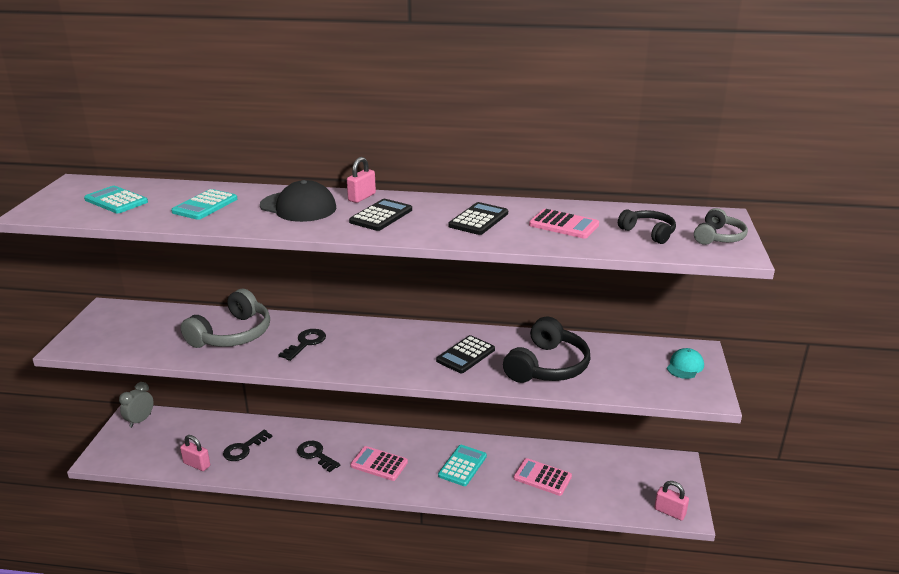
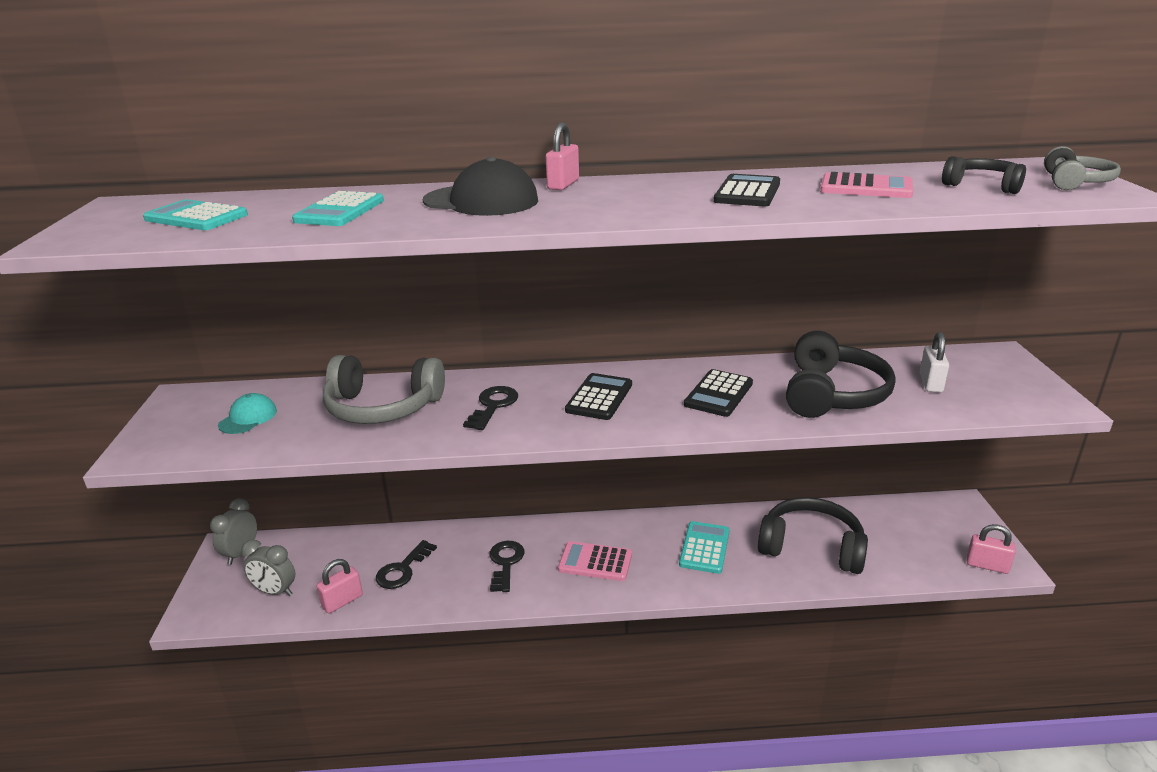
camera: 10 degrees left, 0 degrees up
(155, 451) = (275, 591): none -> grey clock
(197, 464) = (342, 601): pink padlock -> pink padlock turned 60 degrees counterclockwise
(232, 334) = (382, 407): grey headphones -> grey headphones turned 75 degrees clockwise
(316, 455) = (505, 563): black key -> black key turned 60 degrees clockwise
(381, 216) = (609, 200): black calculator -> black calculator (599, 397)
(542, 477) = (811, 547): pink calculator -> black headphones
(626, 367) = (930, 383): none -> white padlock
(685, 366) = (999, 373): turquoise cap -> turquoise cap (248, 418)

